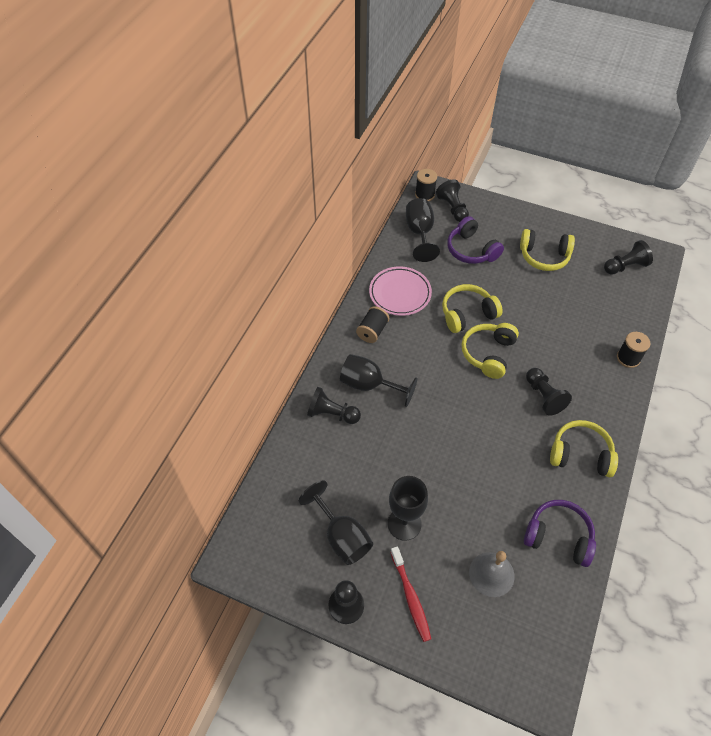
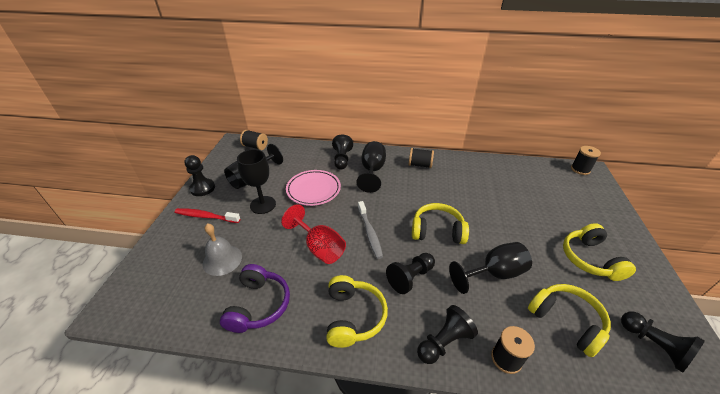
camera: 75 degrees right, 15 degrees down
(257, 527) = (255, 146): none -> black spool
(400, 293) = (464, 172): pink plate -> pink plate (313, 190)
(410, 597) = (206, 216): red toothbrush -> red toothbrush turned 45 degrees clockwise
(420, 233) = (535, 173): black goblet -> black goblet (494, 274)
(453, 208) = (583, 187): black pawn -> black pawn (444, 342)
(467, 314) = (471, 212): yellow headphones -> yellow headphones (566, 321)
(471, 250) = (546, 205): purple headphones -> none
(479, 415) = (369, 233): none -> grey toothbrush
(491, 469) = (319, 247): none -> red goblet

